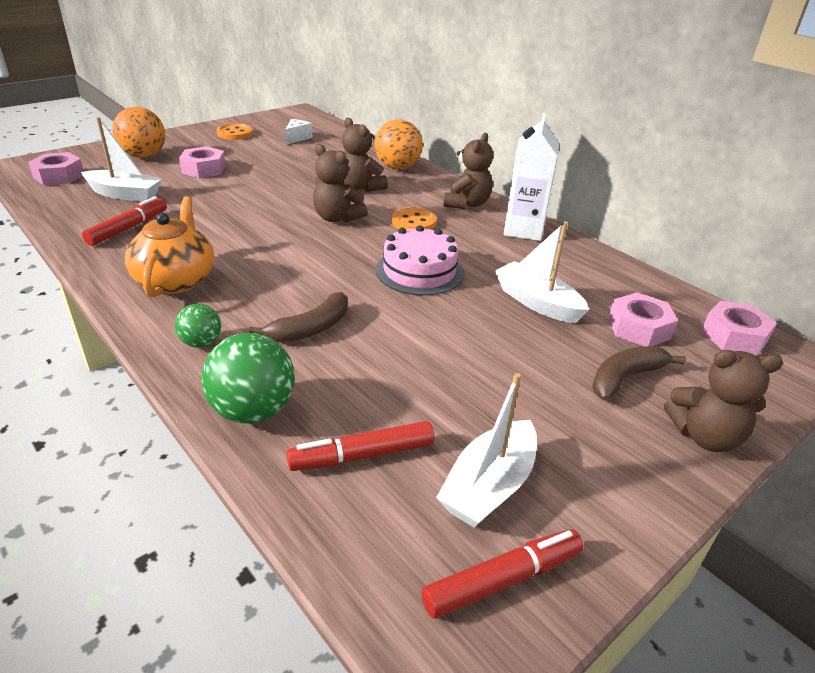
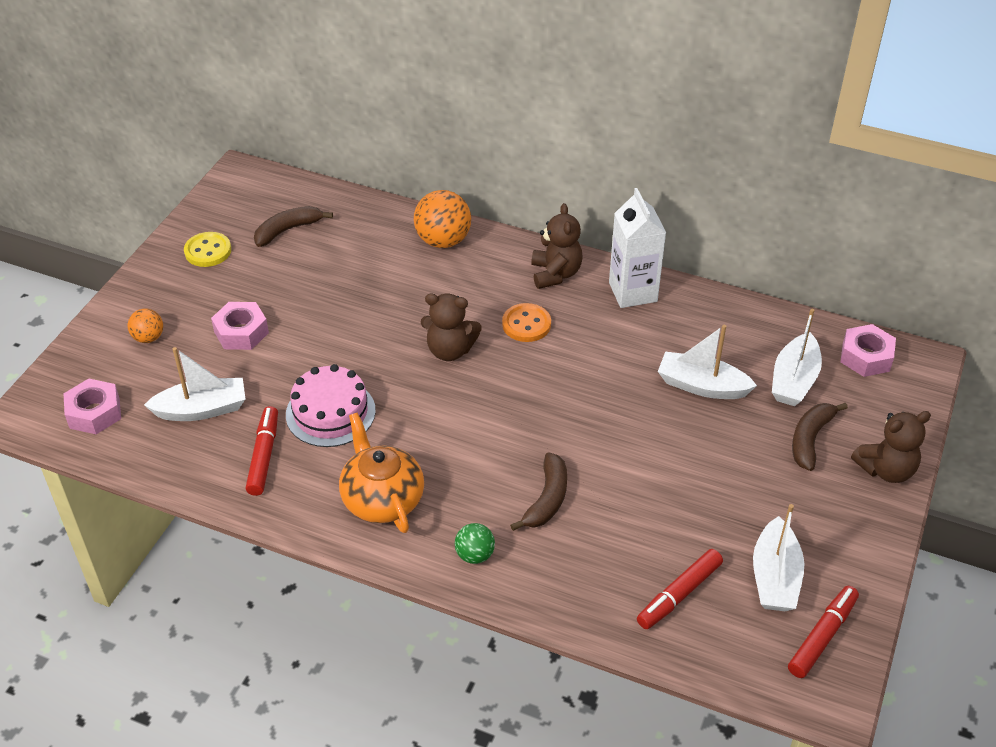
camera: 25 degrees left, 10 degrees up
(144, 156) = (148, 338): orange ball -> orange ball, size x0.56
(235, 133) = (208, 251): orange button -> yellow button
(253, 410) = (574, 596): green ball -> none
(297, 138) = (288, 230): white cheese -> brown banana
(361, 187) = (433, 291): brown teddy bear -> none
(419, 271) = (581, 391): pink cake -> pink cake (330, 412)
(638, 328) = (794, 380): pink nut -> white boat

